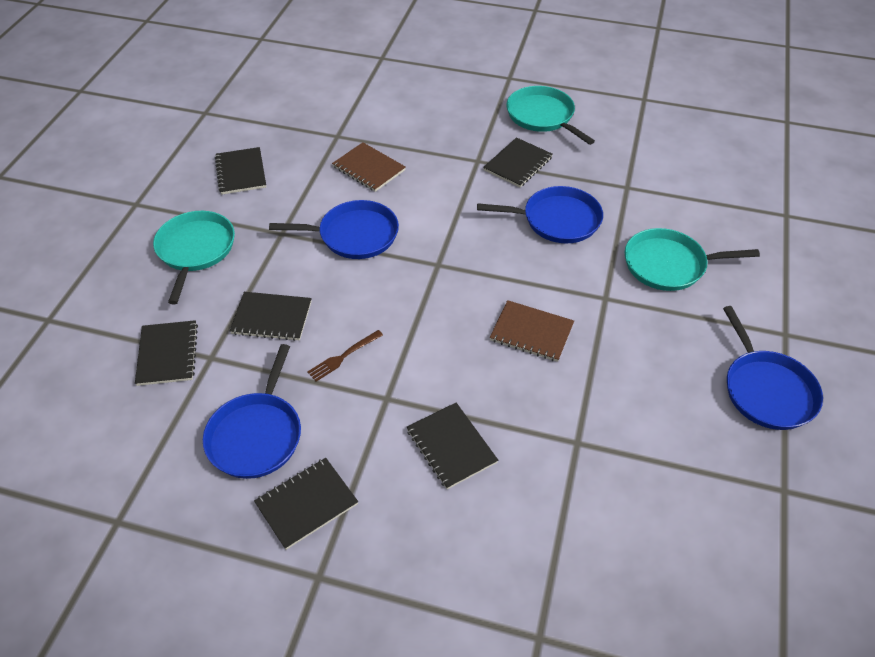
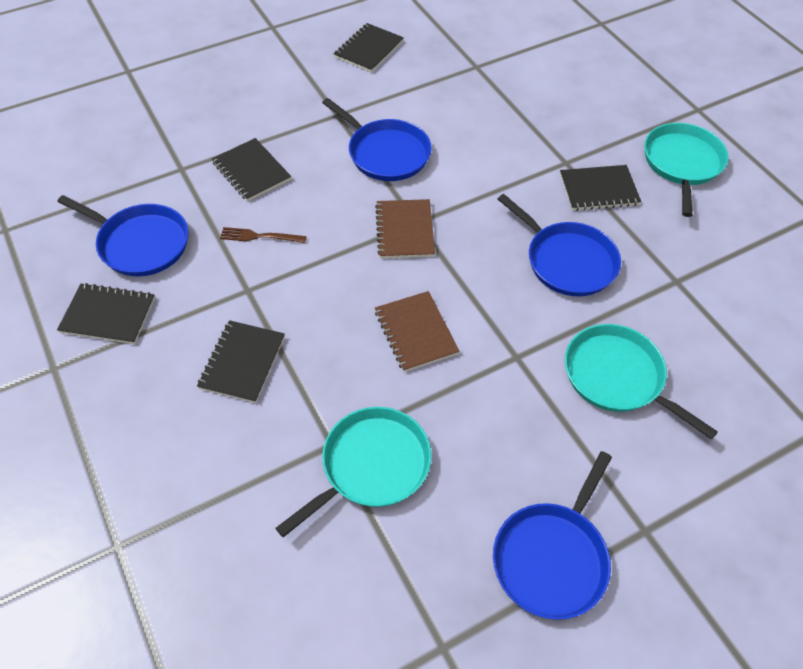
camera: 45 degrees right, 5 degrees up
(168, 354) = (161, 146): black notebook -> none
(195, 250) = (266, 86): turquoise pan -> turquoise pan (371, 466)
(256, 435) = (140, 243): blue pan -> blue pan turned 120 degrees counterclockwise
(368, 168) = (466, 109): brown notebook -> brown notebook (404, 230)

